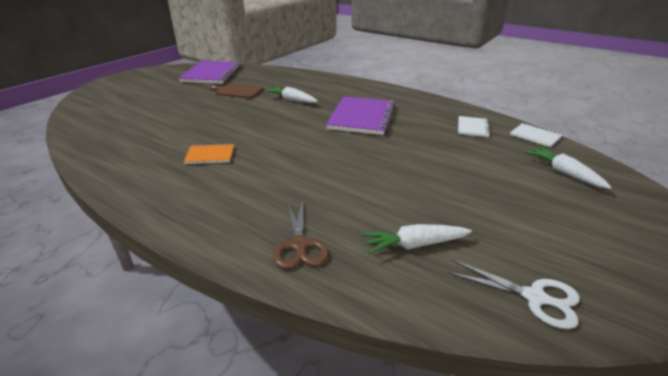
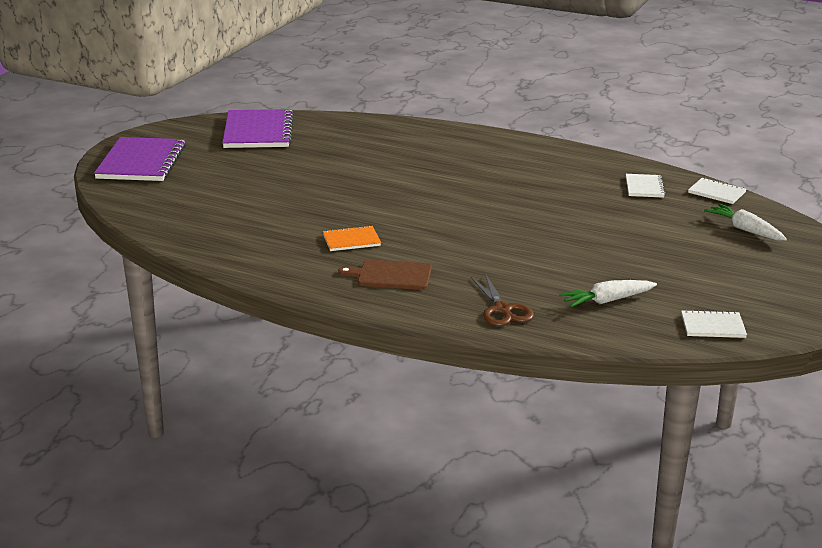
camera: 10 degrees left, 5 degrees down
(237, 91) = (319, 157): brown cutting board -> brown cutting board (391, 275)
(291, 100) = (403, 165): white carrot -> none
(362, 117) = (506, 183): purple notebook -> purple notebook (141, 162)
(534, 297) = (713, 326): white scissors -> white notebook

